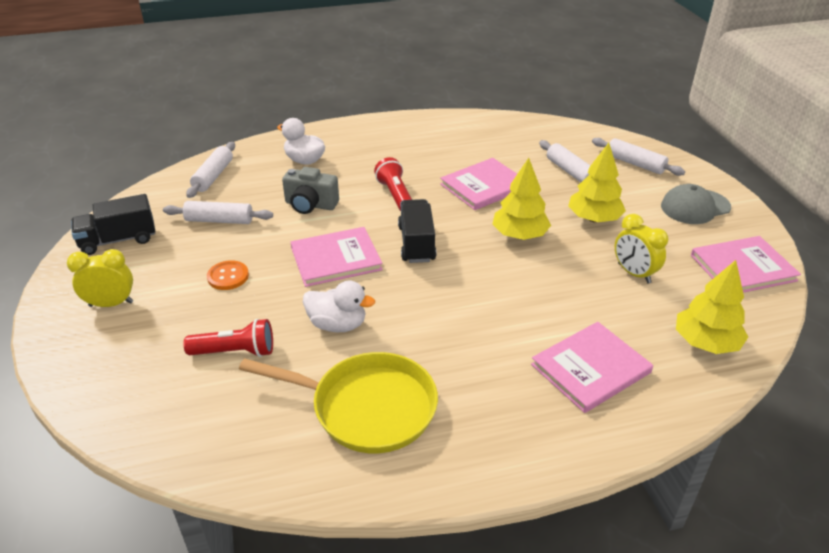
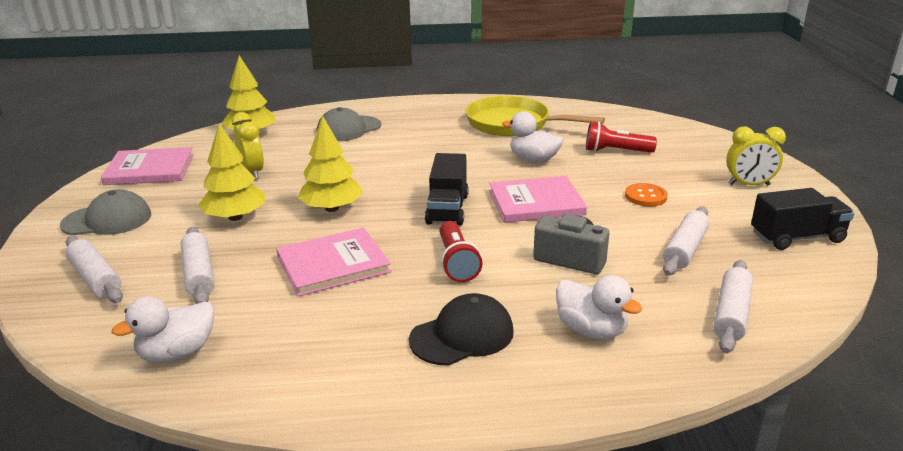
camera: 170 degrees left, 10 degrees down
(219, 220) = (684, 249): white rolling pin -> white rolling pin turned 75 degrees counterclockwise
(381, 152) = (462, 335): none -> black cap
(534, 132) = (177, 353): none -> white duck
(590, 368) = (348, 129): pink book -> grey cap

